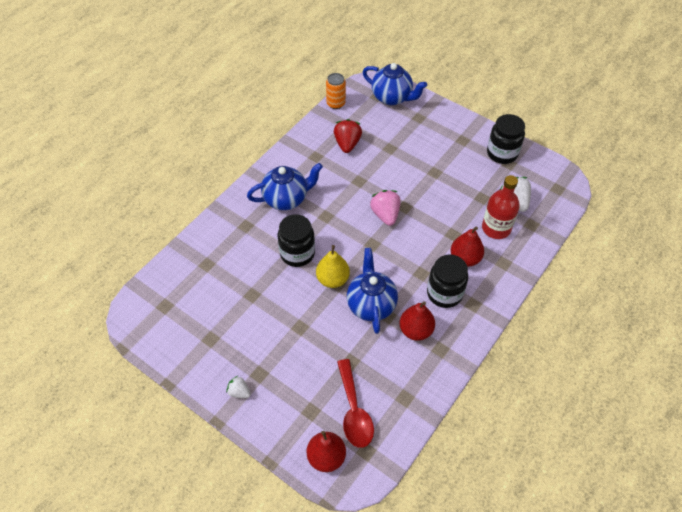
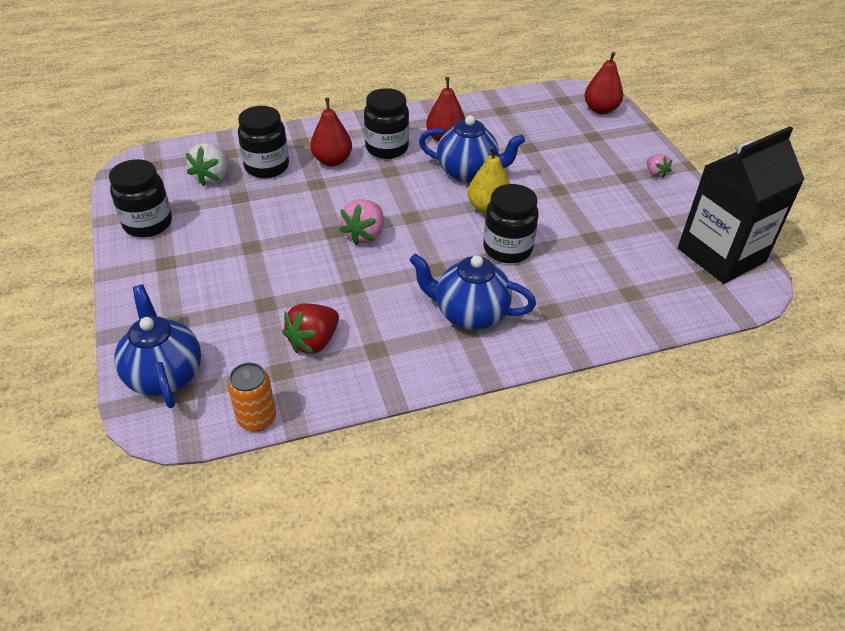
camera: 145 degrees left, 10 degrees down
(161, 329) = (721, 255): none -> black carton
(239, 392) = (655, 173): white strawberry -> pink strawberry
(354, 411) = (554, 121): red spoon -> none
(371, 304) = (468, 172): blue teapot -> blue teapot turned 105 degrees counterclockwise
(496, 228) = (267, 167): red bottle -> black jar

